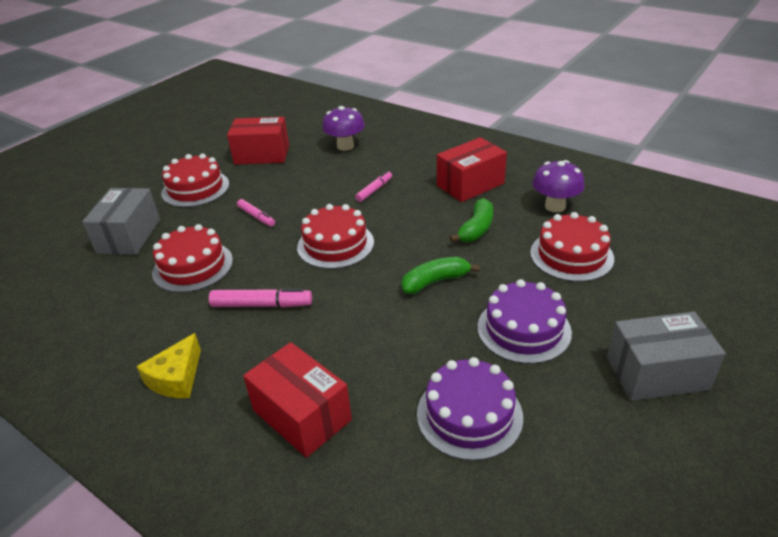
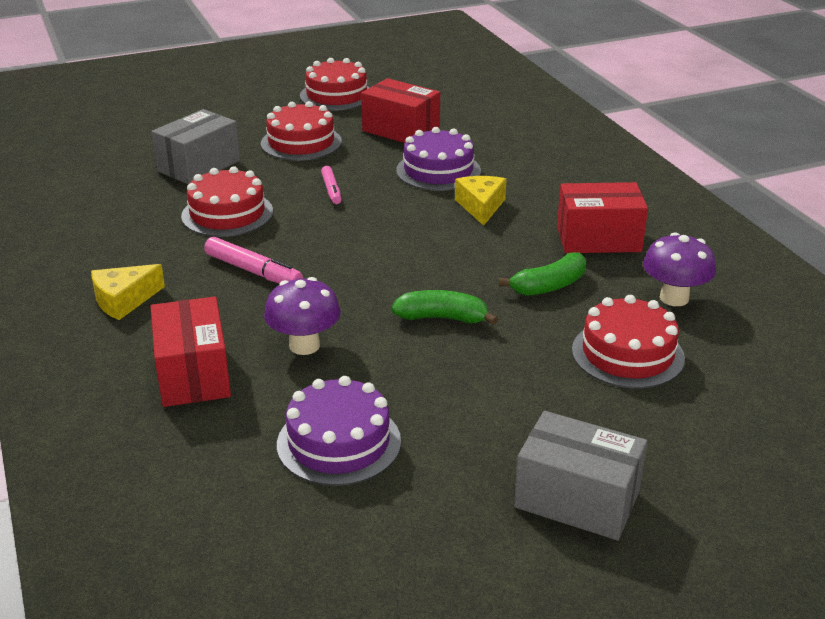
camera: 30 degrees right, 5 degrees down
(335, 244) = (380, 244): red cake -> red cake (336, 95)
(345, 146) = (500, 150): purple mushroom -> purple mushroom (304, 345)
(374, 190) = (481, 206): pink marker -> yellow cheese
(523, 329) = (482, 398): purple cake -> purple cake (438, 171)

